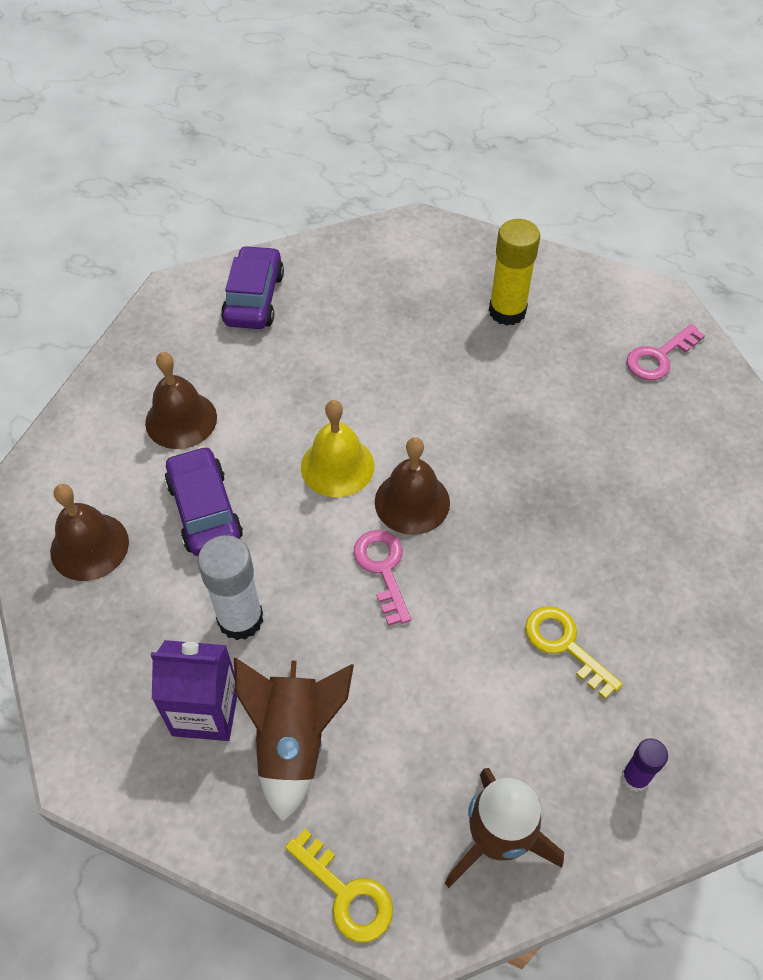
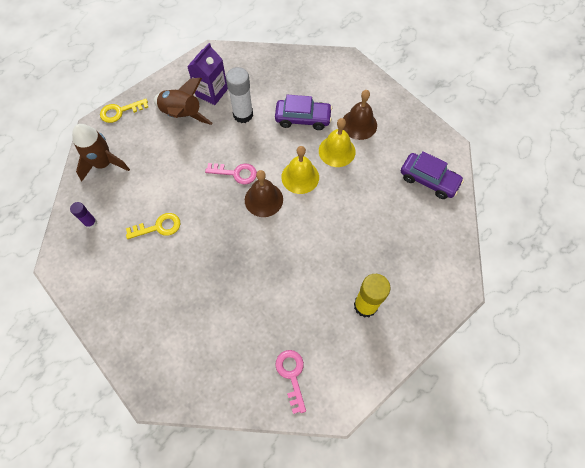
camera: 115 degrees right, 10 degrees up
(89, 546) = (306, 75): brown bell -> none
(255, 432) = (337, 151): none -> yellow bell

